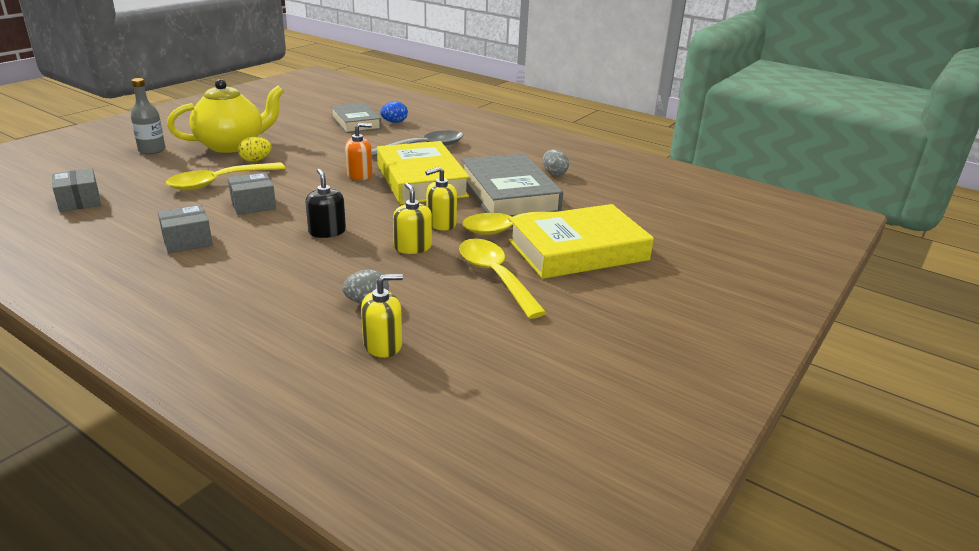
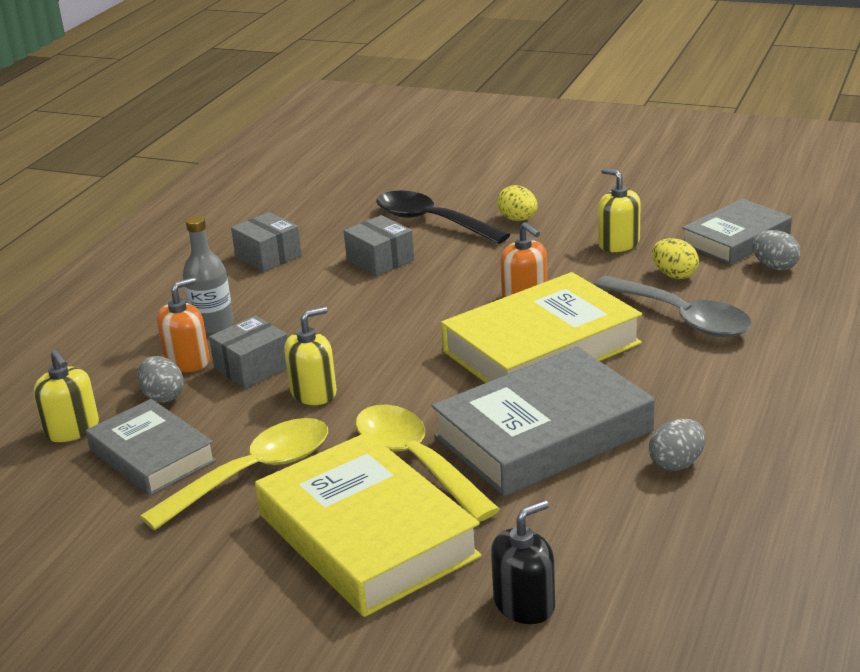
camera: 80 degrees right, 0 degrees up
(79, 201) = (333, 175): grey box -> grey box (252, 367)
(152, 150) = (498, 157): grey bottle -> grey bottle (213, 325)
(219, 182) = (431, 221): yellow spoon -> black spoon
(232, 145) = (555, 191): yellow teapot -> none
(323, 288) = (187, 361): none -> orange soap dispenser
(327, 231) = (330, 325): black soap dispenser -> black soap dispenser (524, 604)
(377, 140) = (674, 275): none -> yellow egg
(394, 122) = (774, 267): blue egg -> grey egg
(441, 223) = (398, 397): yellow soap dispenser -> yellow soap dispenser (618, 244)
(447, 311) = (152, 455): none -> grey book

